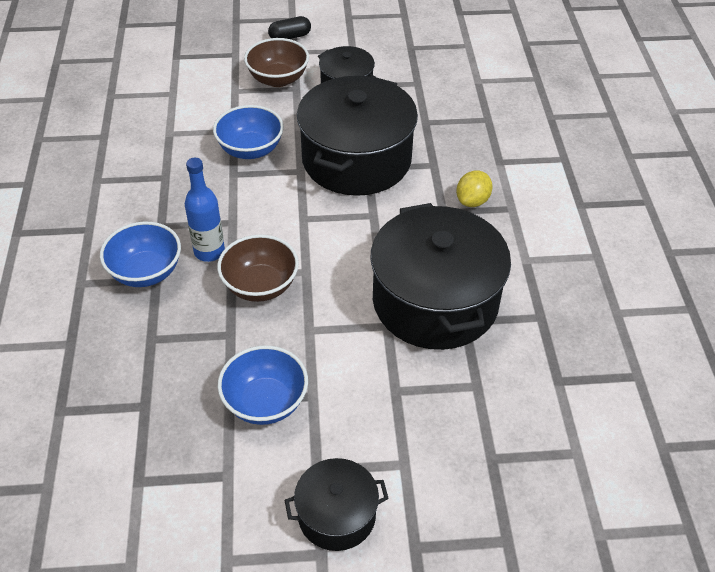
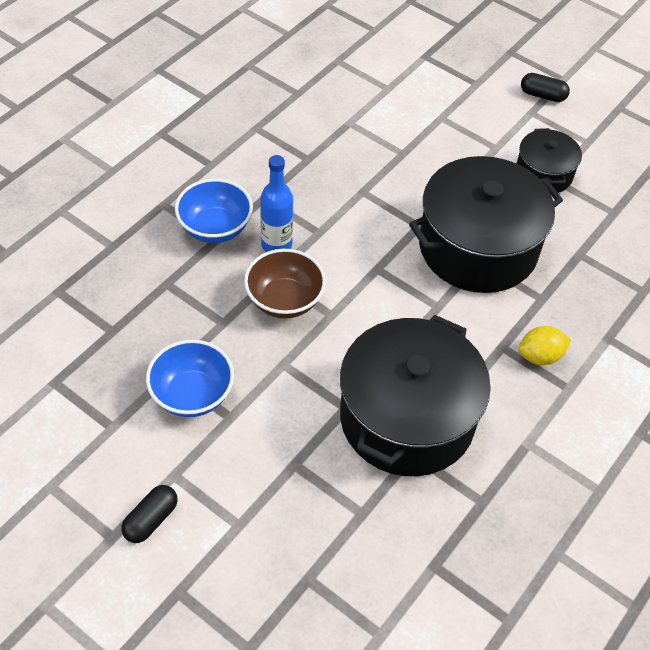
camera: 40 degrees right, 5 degrees up
(250, 150) = (398, 179): blue bowl -> none
(278, 79) = (489, 129): brown bowl -> none
(336, 515) = (151, 520): black pot -> black capsule

